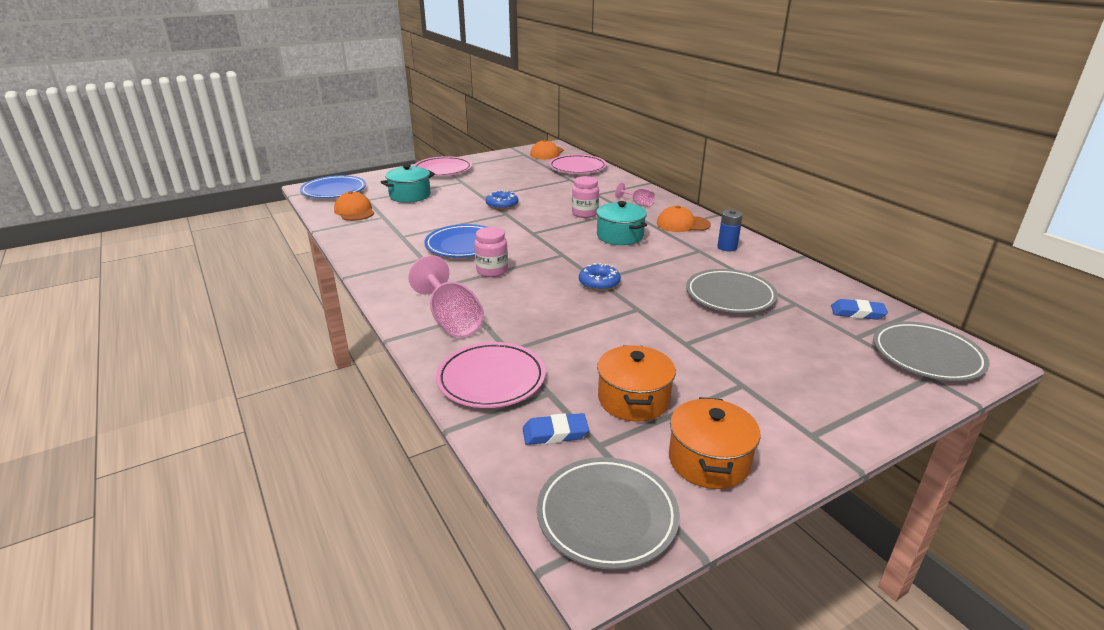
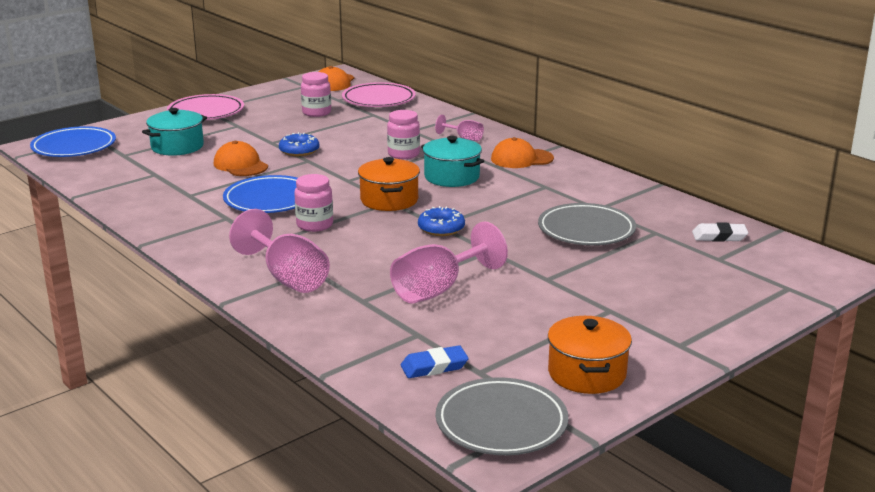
camera: 10 degrees left, 5 degrees down
(354, 211) = (114, 170): orange cap -> orange cap (240, 165)
(491, 379) = (353, 328): pink plate -> none
(526, 175) = (316, 113): none -> pink jar
(581, 345) = (438, 289): none -> pink goblet
(633, 399) = (504, 332): orange pot -> orange pot (389, 200)
(727, 247) = (576, 181): blue battery -> none
(857, 313) = (719, 236): blue eraser -> white eraser
(927, 356) = (787, 270): grey plate -> none

